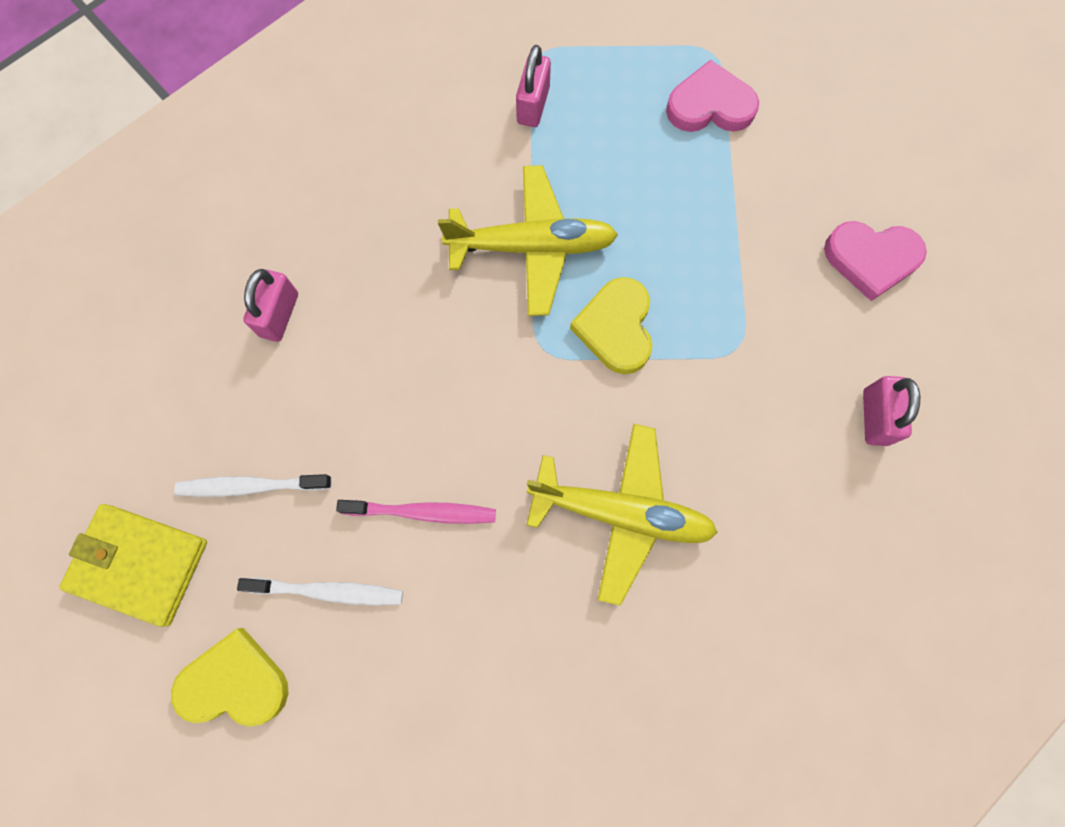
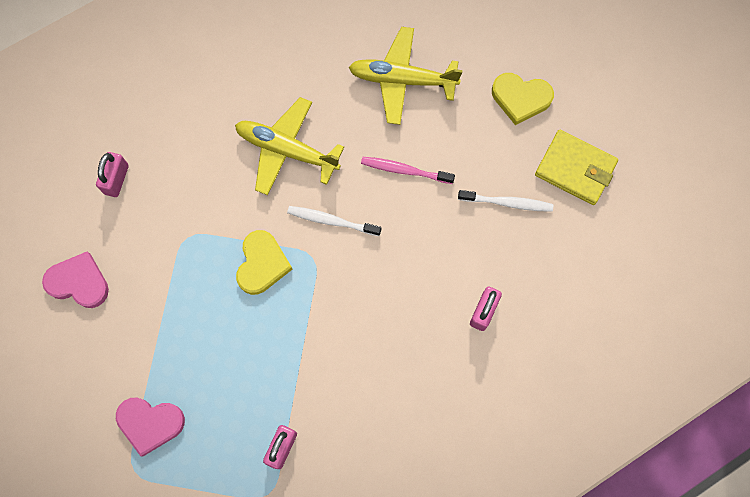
camera: 170 degrees left, 0 degrees up
(328, 591) = (465, 136): white toothbrush -> white toothbrush (332, 221)
(533, 246) = (305, 331): yellow plane -> yellow plane (402, 80)

